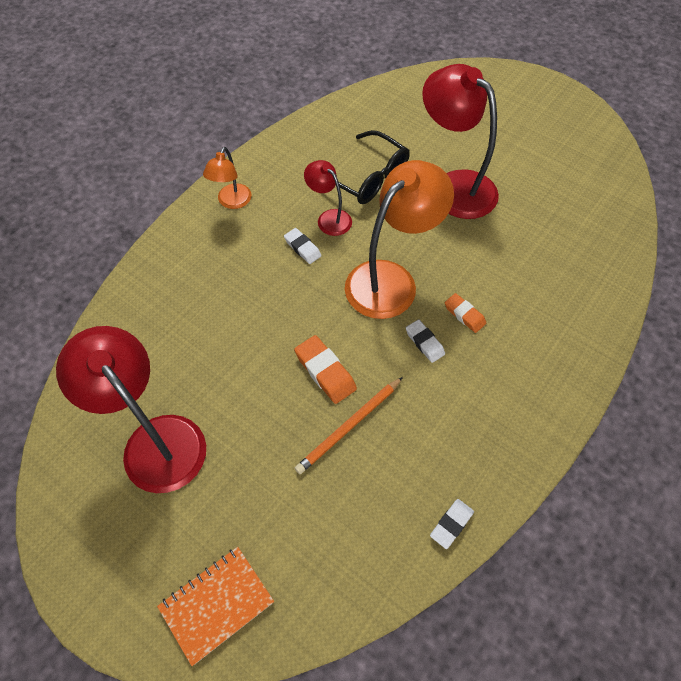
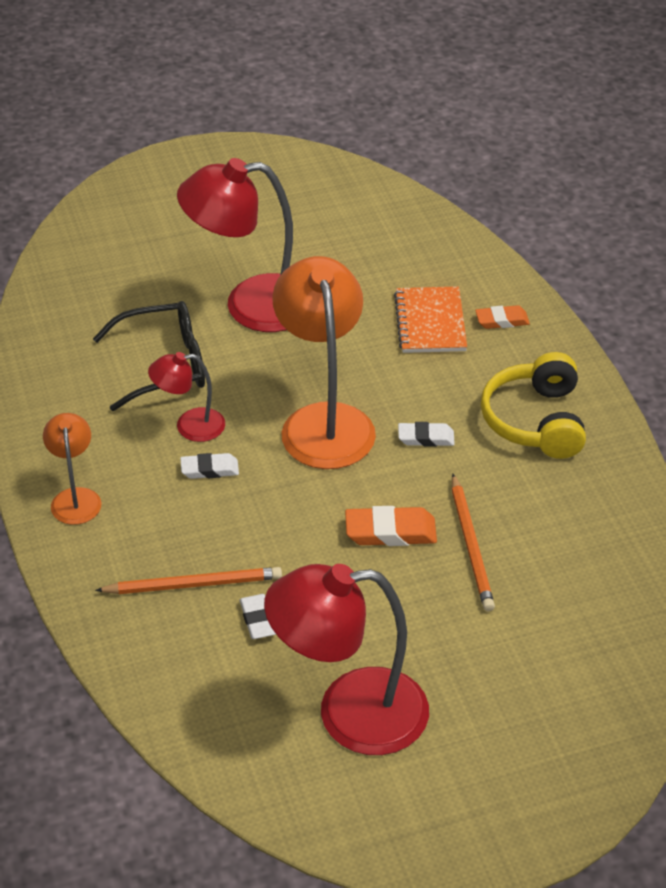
camera: 55 degrees left, 15 degrees down
(206, 295) = (193, 584): none -> orange pencil
(217, 604) = (580, 742): orange notebook -> orange notebook (430, 322)
(232, 202) = (75, 498): orange lamp -> orange lamp turned 150 degrees counterclockwise
(451, 524) = (634, 526): white eraser -> white eraser (258, 620)
(464, 315) = (420, 391): orange eraser -> orange eraser (502, 320)
(498, 399) = (535, 421): none -> yellow headphones

